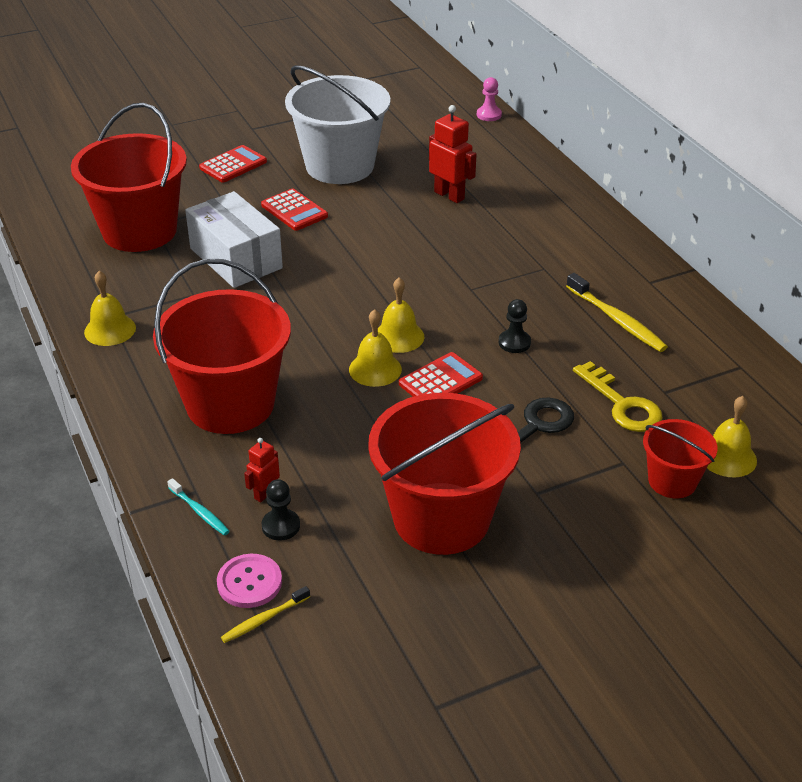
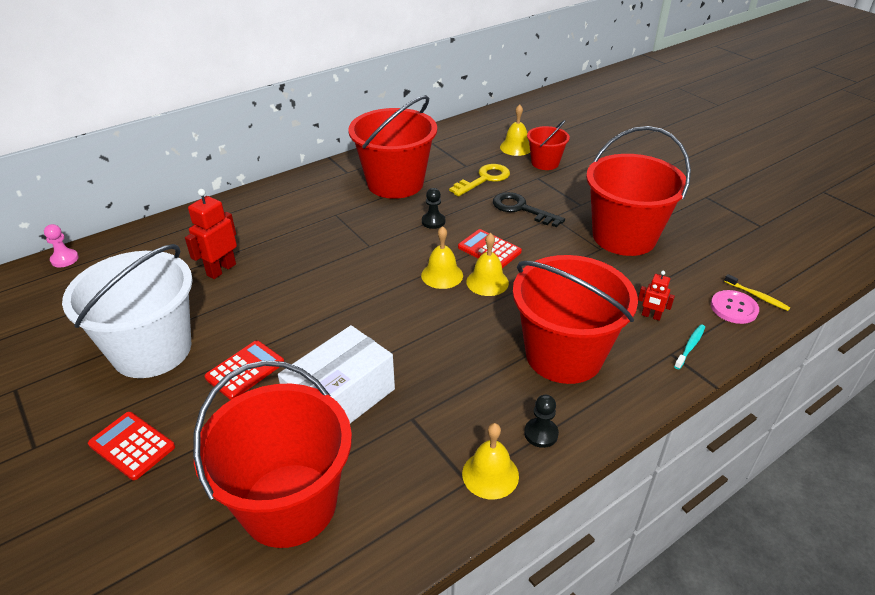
camera: 100 degrees left, 0 degrees up
(281, 526) = (676, 303): black pawn -> black pawn (541, 433)
(617, 320) = (395, 183): yellow toothbrush -> red bucket

